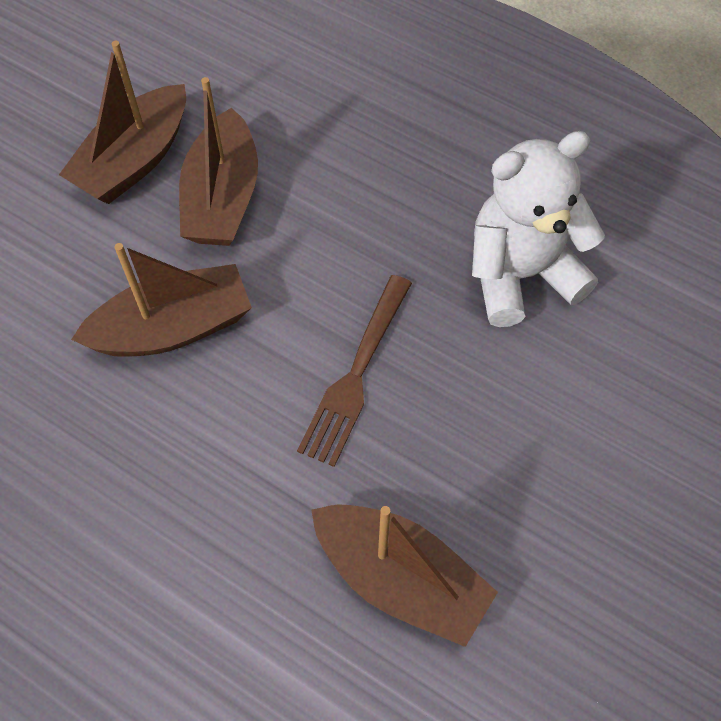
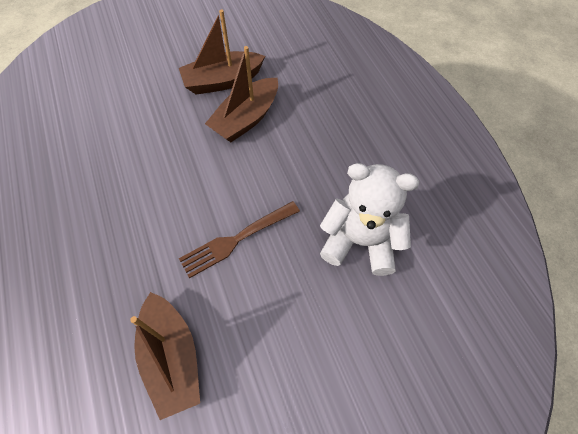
camera: 35 degrees right, 0 degrees up
(173, 328) = (175, 165): brown boat -> none

